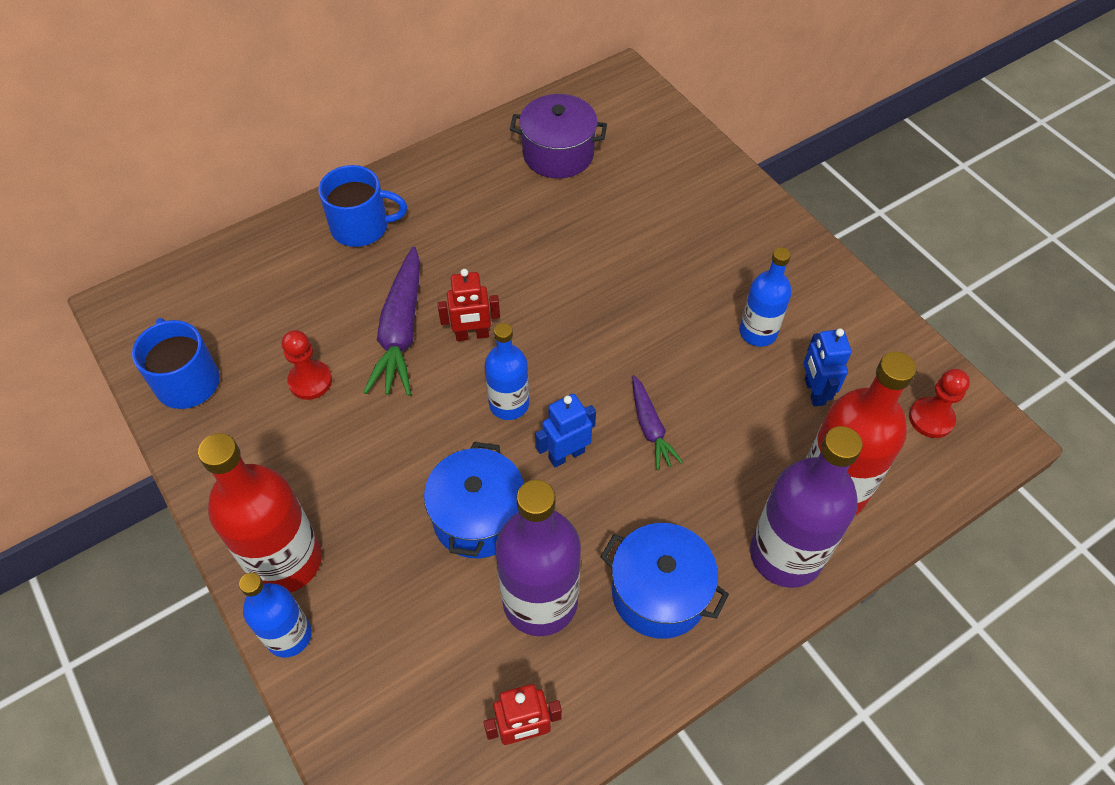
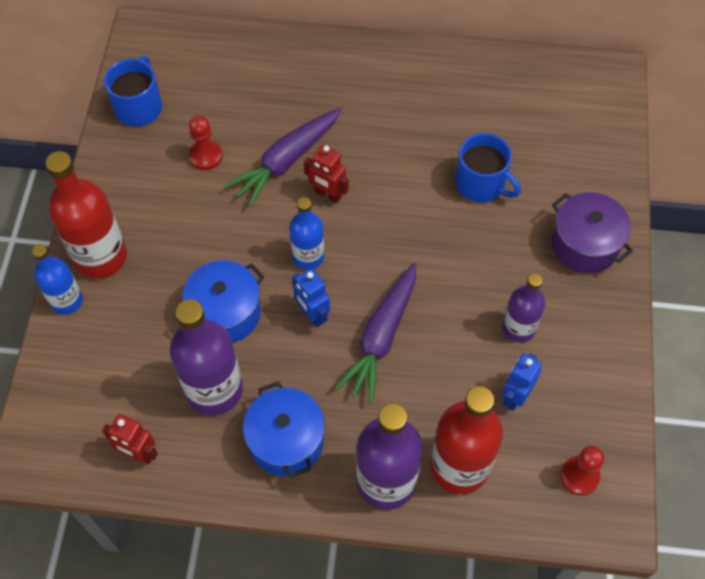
camera: 40 degrees right, 5 degrees up
(361, 227) = (326, 71): blue mug -> blue mug (481, 183)
(558, 154) = (506, 103): purple pot -> purple pot (585, 244)
(566, 455) = (312, 314): blue robot -> blue robot turned 135 degrees counterclockwise
(650, 428) = (381, 337): purple carrot -> purple carrot, size x1.76
(758, 332) = (518, 328): blue bottle -> purple bottle

